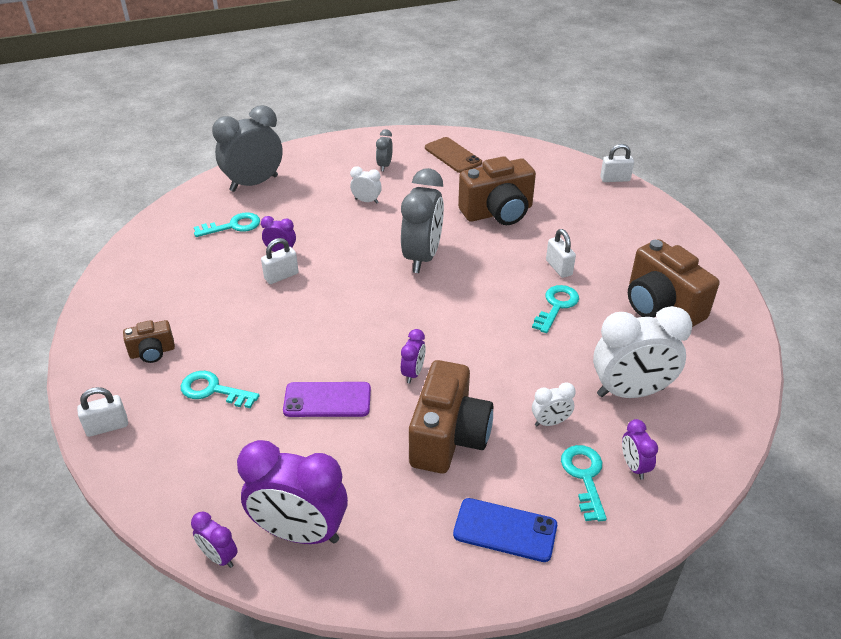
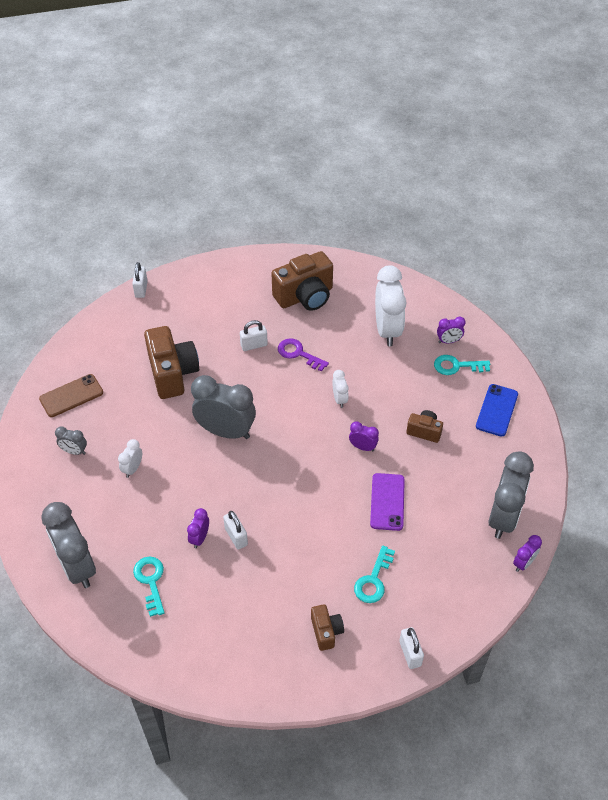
camera: 85 degrees left, 10 degrees up
(300, 532) = (503, 517): purple clock -> grey clock
(448, 437) = (424, 431): brown camera -> brown camera, size x0.51
(550, 422) = (412, 375): white clock -> white clock (339, 399)
(556, 306) = (298, 354): turquoise key -> purple key

